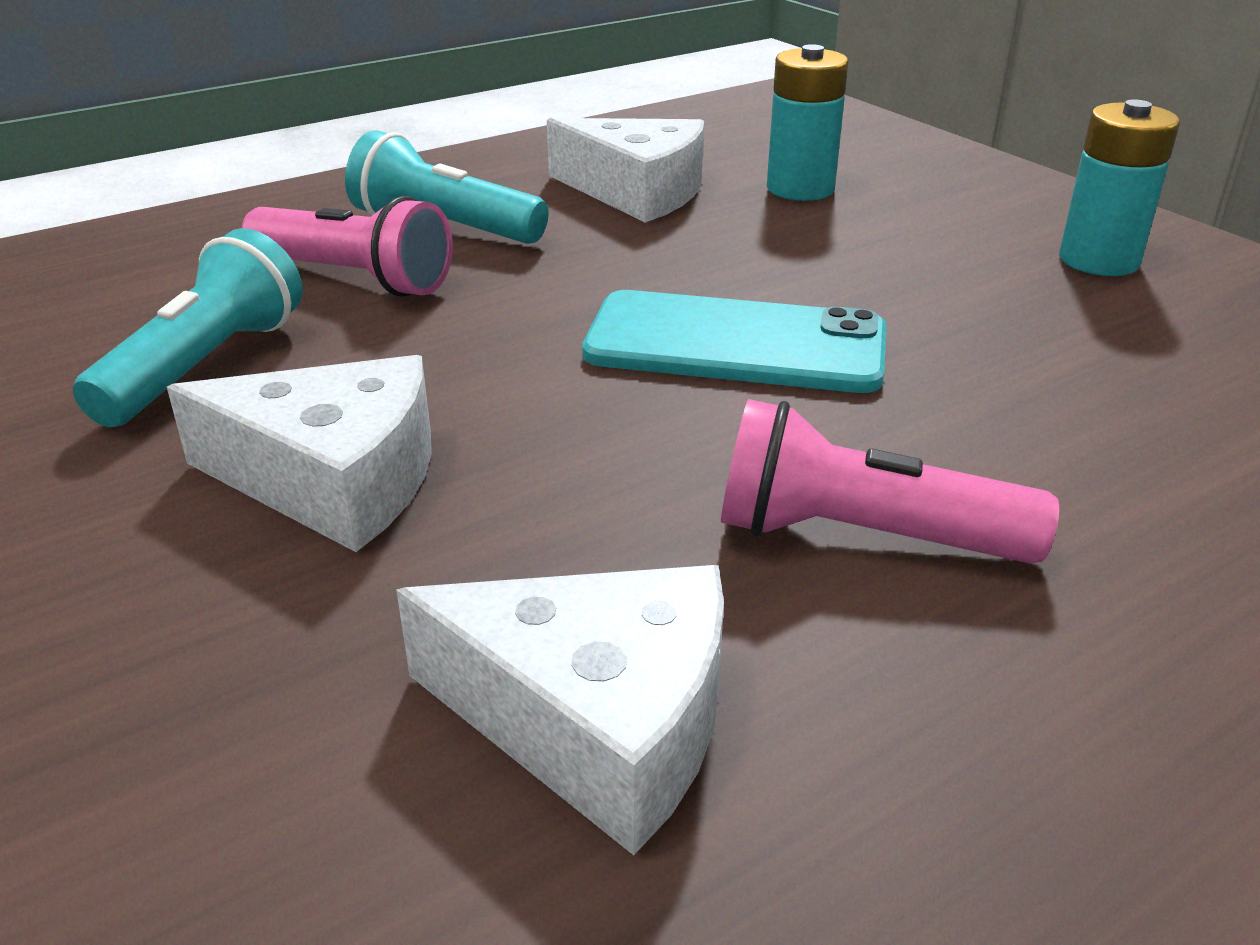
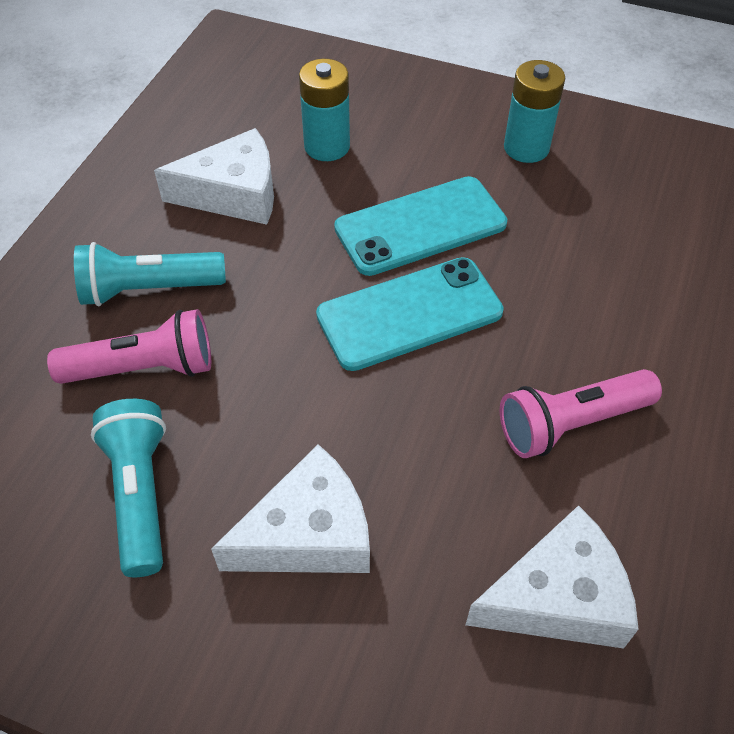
camera: 35 degrees left, 20 degrees up
(848, 279) = (420, 226): none -> turquoise phone

